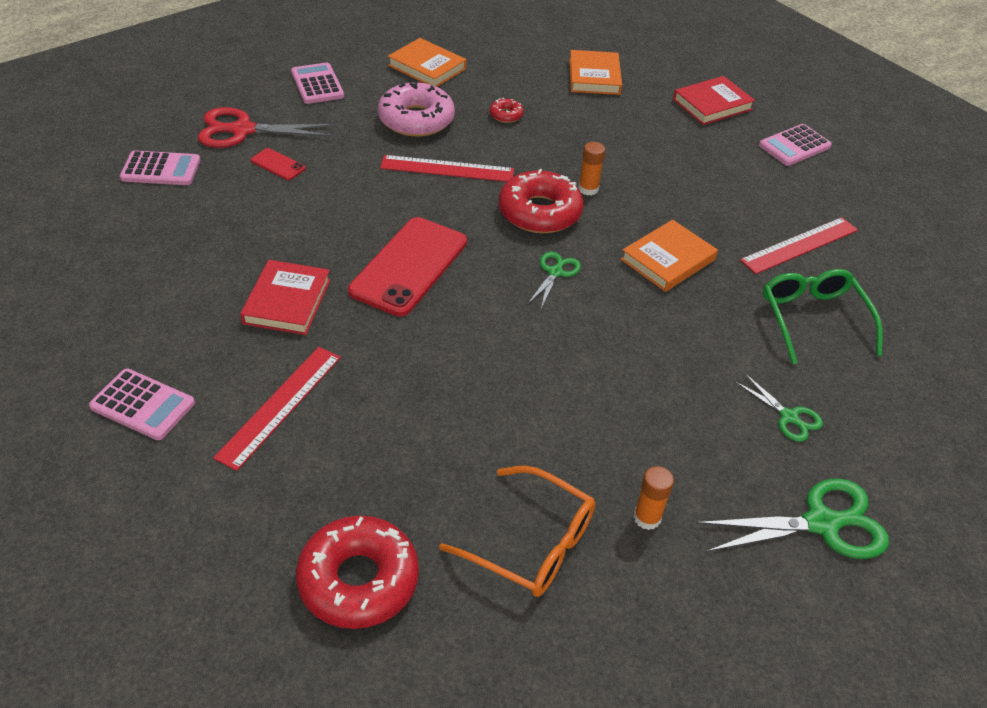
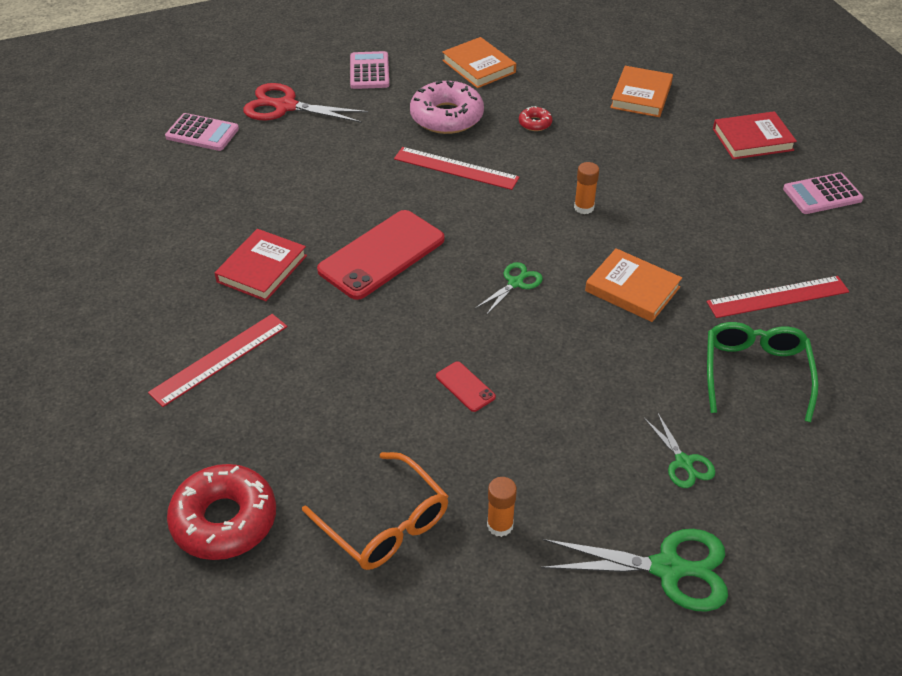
camera: 20 degrees right, 0 degrees up
(142, 405) = (110, 337): pink calculator -> none
(278, 164) = (304, 143): red phone -> red phone (465, 387)
(539, 212) = (526, 223): red donut -> none
(668, 260) = (632, 289): orange book -> orange book turned 60 degrees clockwise

